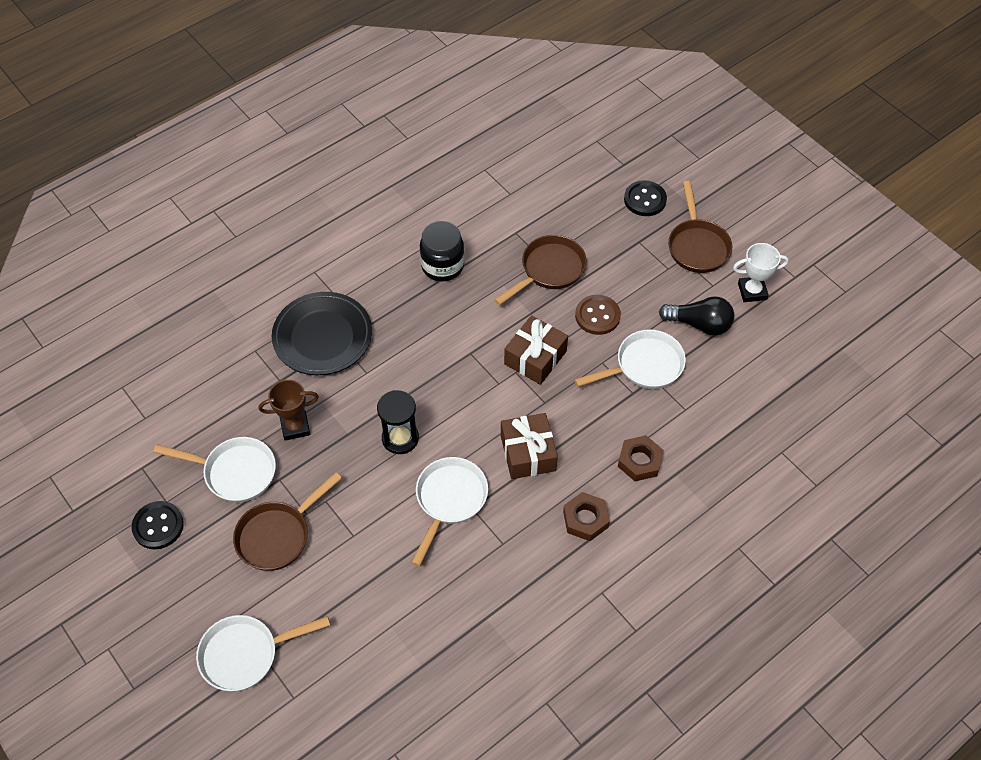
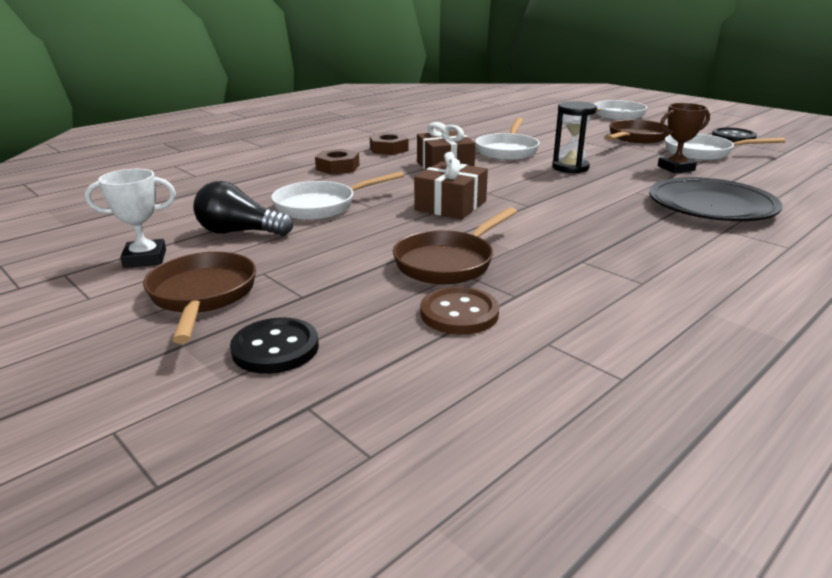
camera: 175 degrees right, 30 degrees down
(442, 266) = (610, 259): black jar -> none
(597, 316) = (375, 232): brown button -> brown button (459, 313)

